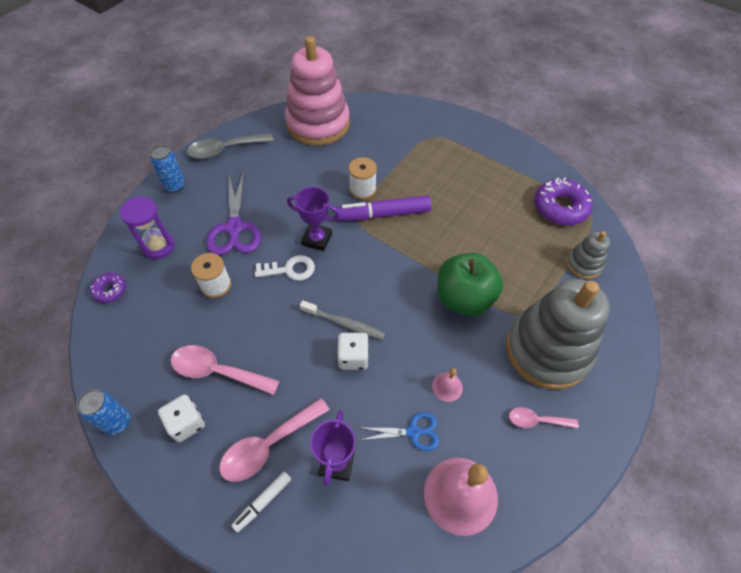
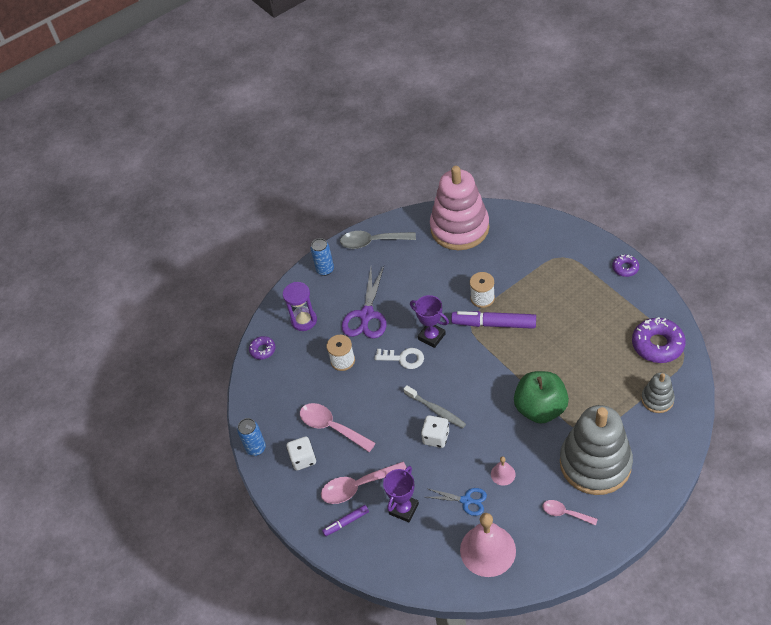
camera: 25 degrees right, 5 degrees down
(263, 502) = (346, 522): white marker -> purple marker
(499, 139) = (625, 268): none -> purple donut

